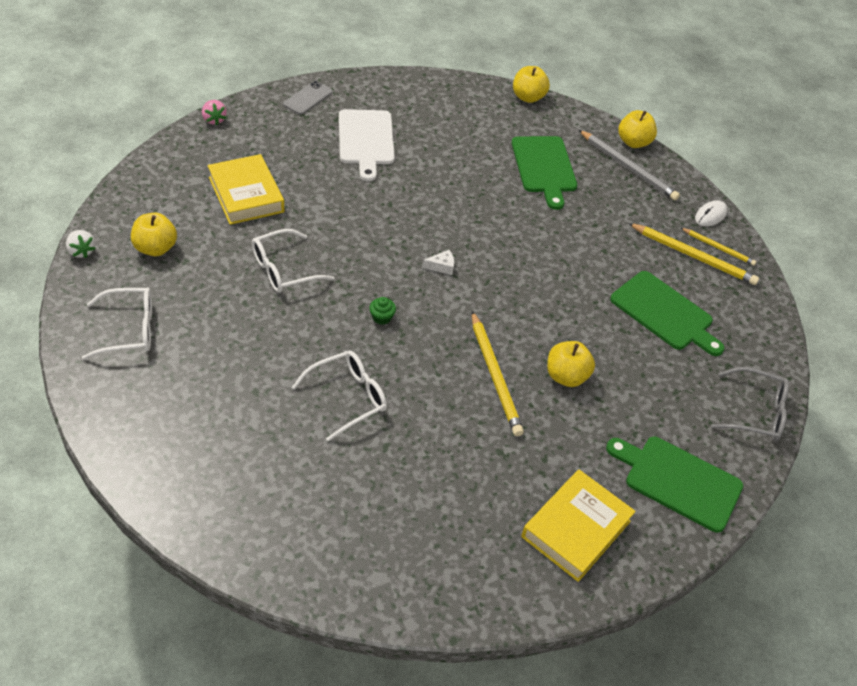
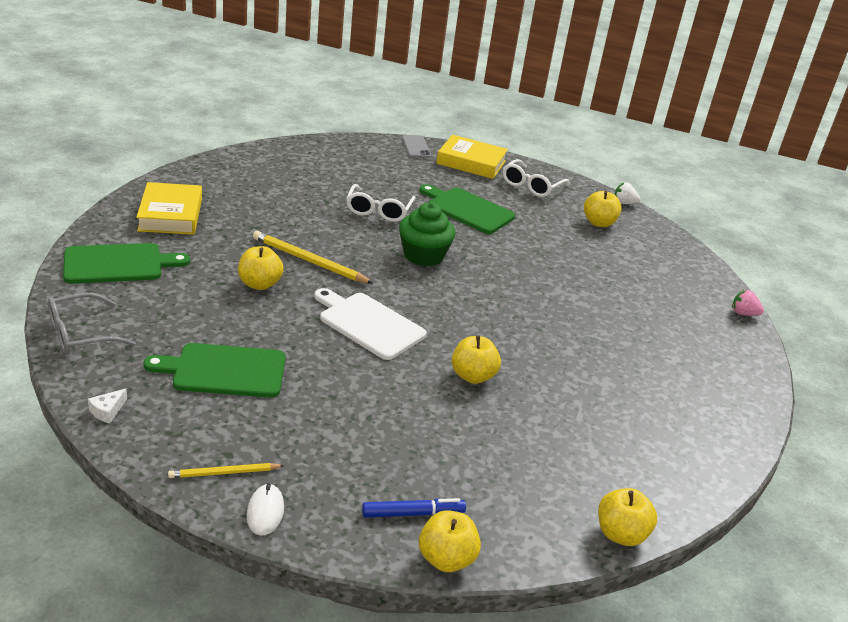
camera: 135 degrees right, 15 degrees down
(246, 194) = (623, 277): yellow book -> yellow book (471, 162)
(283, 270) = (520, 249): white glasses -> none
(308, 98) = (742, 376): grey phone -> grey phone (416, 147)
(366, 140) = (642, 369): white cutting board -> white cutting board (369, 324)
(381, 317) = (423, 255): green cupcake -> green cupcake, size x2.36
(441, 266) = (436, 306): white cheese -> white cheese (107, 411)
(491, 205) = (472, 376): none -> yellow apple
(544, 167) = (485, 448): green cutting board -> green cutting board (468, 209)
(628, 167) = (412, 513): grey pencil -> blue marker
(693, 256) = (243, 445): yellow pencil -> none

